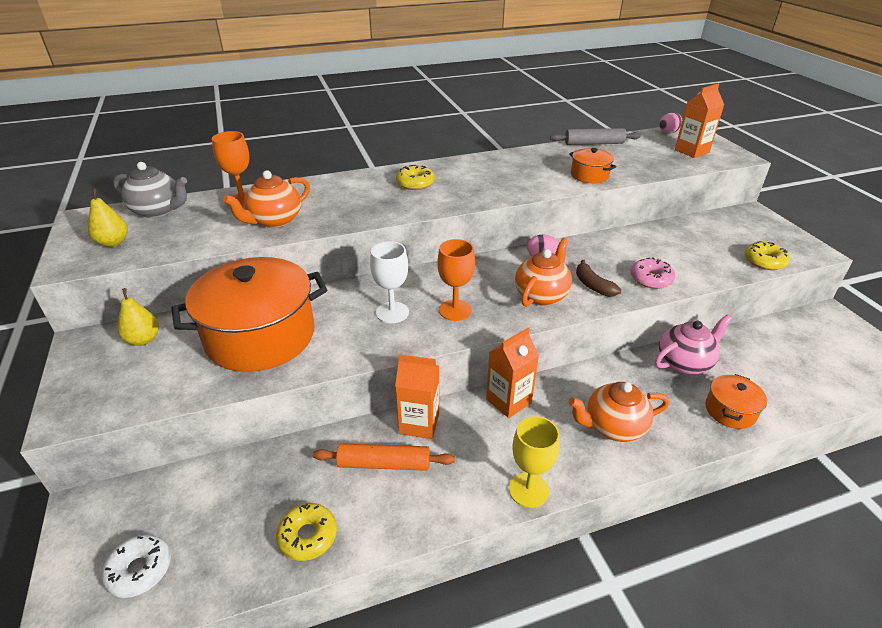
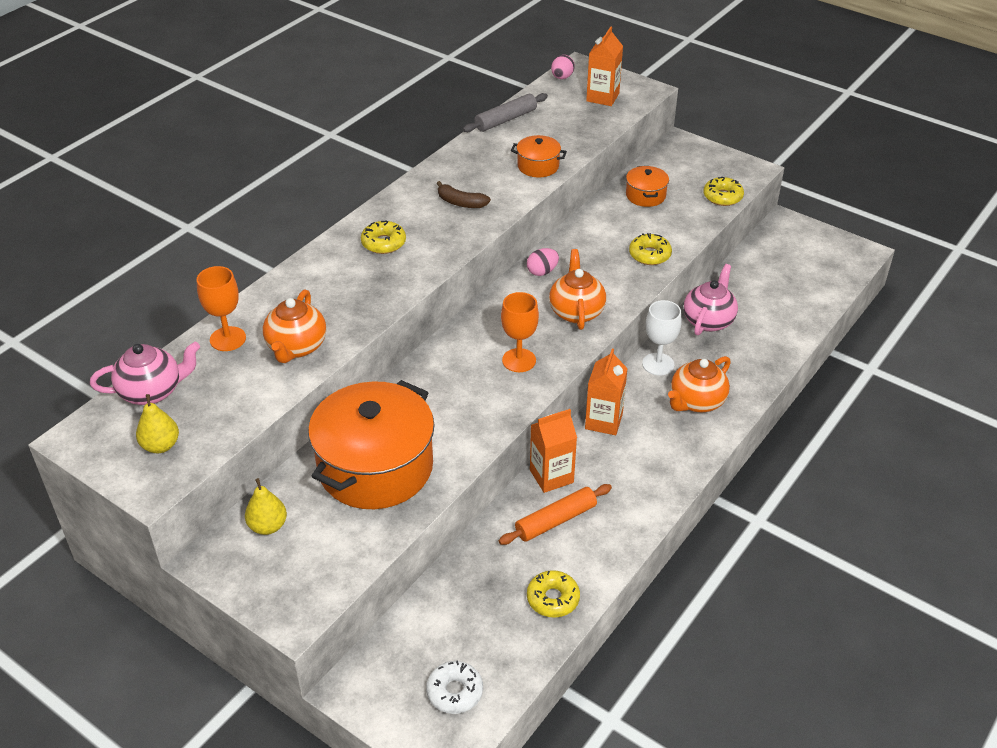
camera: 35 degrees left, 5 degrees up
(158, 211) = (152, 391): grey teapot -> pink teapot
(392, 312) = (467, 388): white goblet -> white goblet (658, 364)
(528, 490) = (676, 480): yellow goblet -> none
(593, 285) = (609, 283): brown banana -> brown banana (461, 203)
(651, 279) = (649, 255): pink donut -> yellow donut
(730, 411) = (766, 346): orange pot -> orange pot (645, 195)

